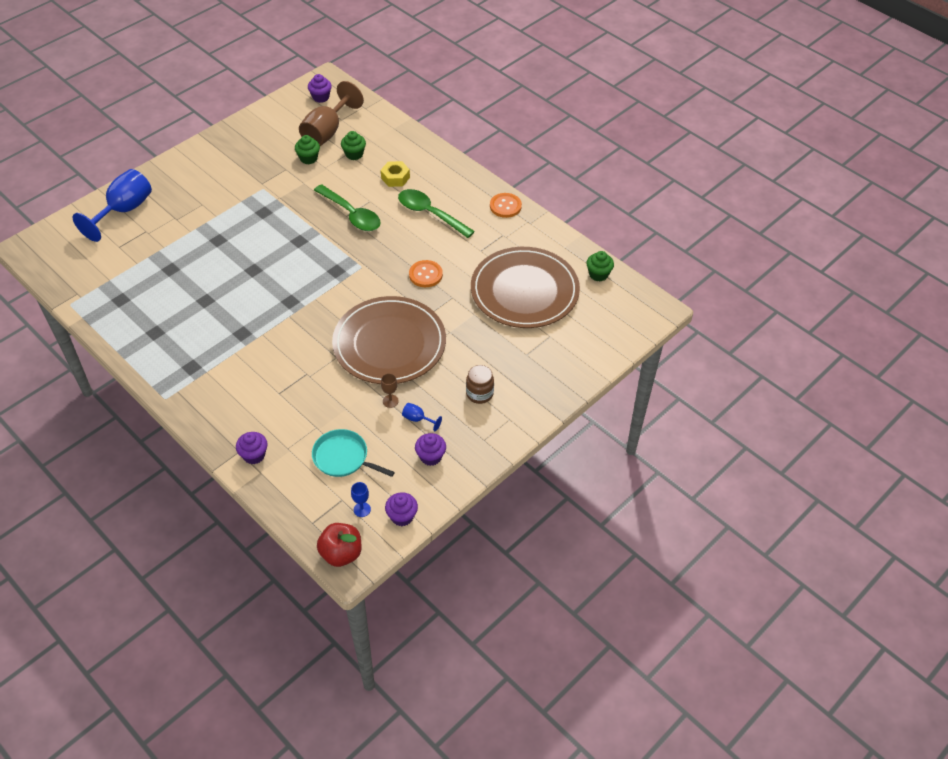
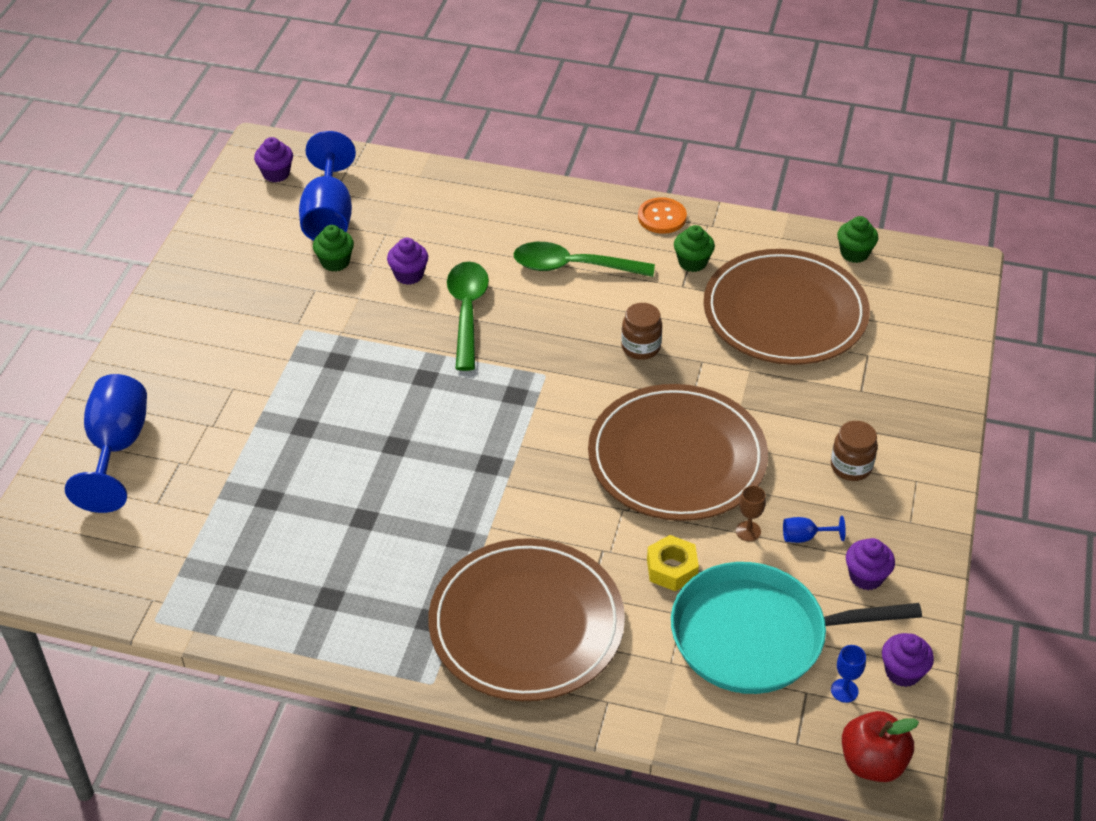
camera: 30 degrees left, 5 degrees down
(235, 392) = (526, 624): none -> brown plate
(254, 455) = (634, 695): purple cupcake -> purple cupcake (409, 275)
(327, 131) = (329, 216): brown goblet -> blue goblet
(343, 457) = (756, 636): turquoise pan -> turquoise pan, size x1.73
(351, 214) = (467, 312): green spoon -> green spoon turned 105 degrees counterclockwise
(354, 154) = (396, 231): green cupcake -> green cupcake (692, 262)
(395, 178) = (482, 239): yellow nut -> yellow nut (672, 569)
(425, 275) = (640, 347): orange button -> brown jar

